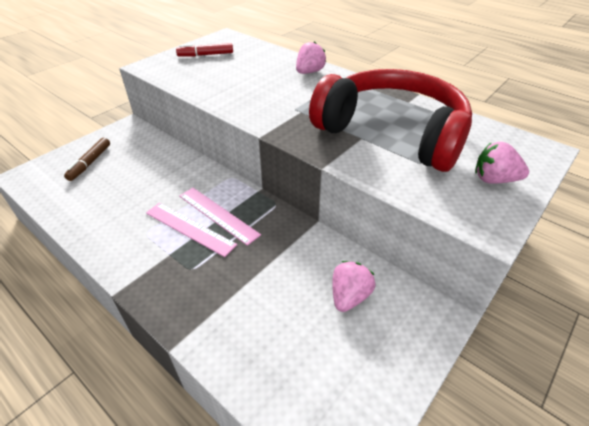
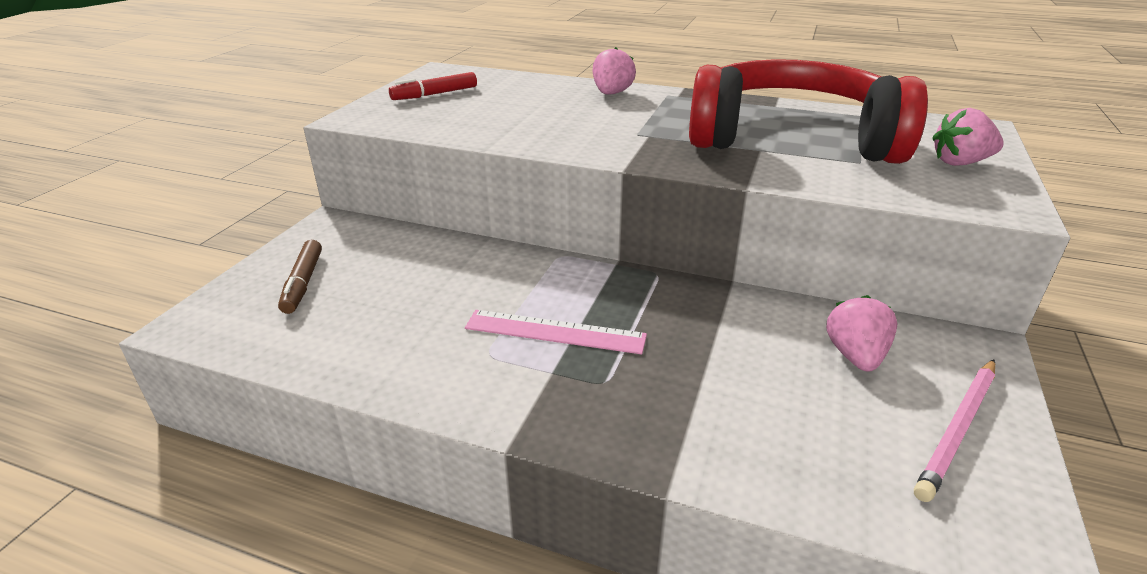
camera: 20 degrees left, 10 degrees down
(218, 215) = (583, 305): pink ruler -> none
(370, 369) = (958, 430): none -> pink pencil

